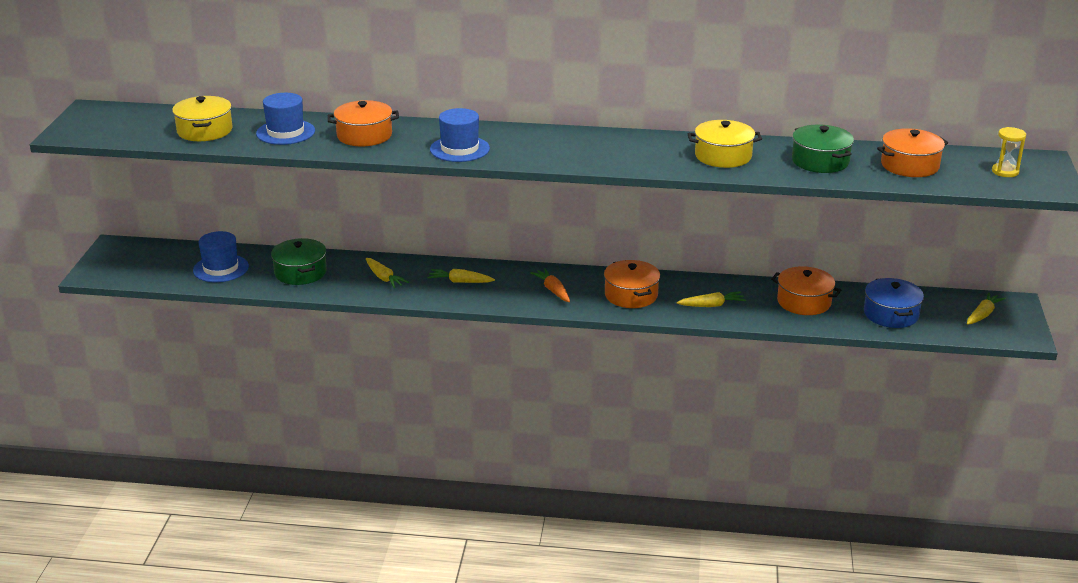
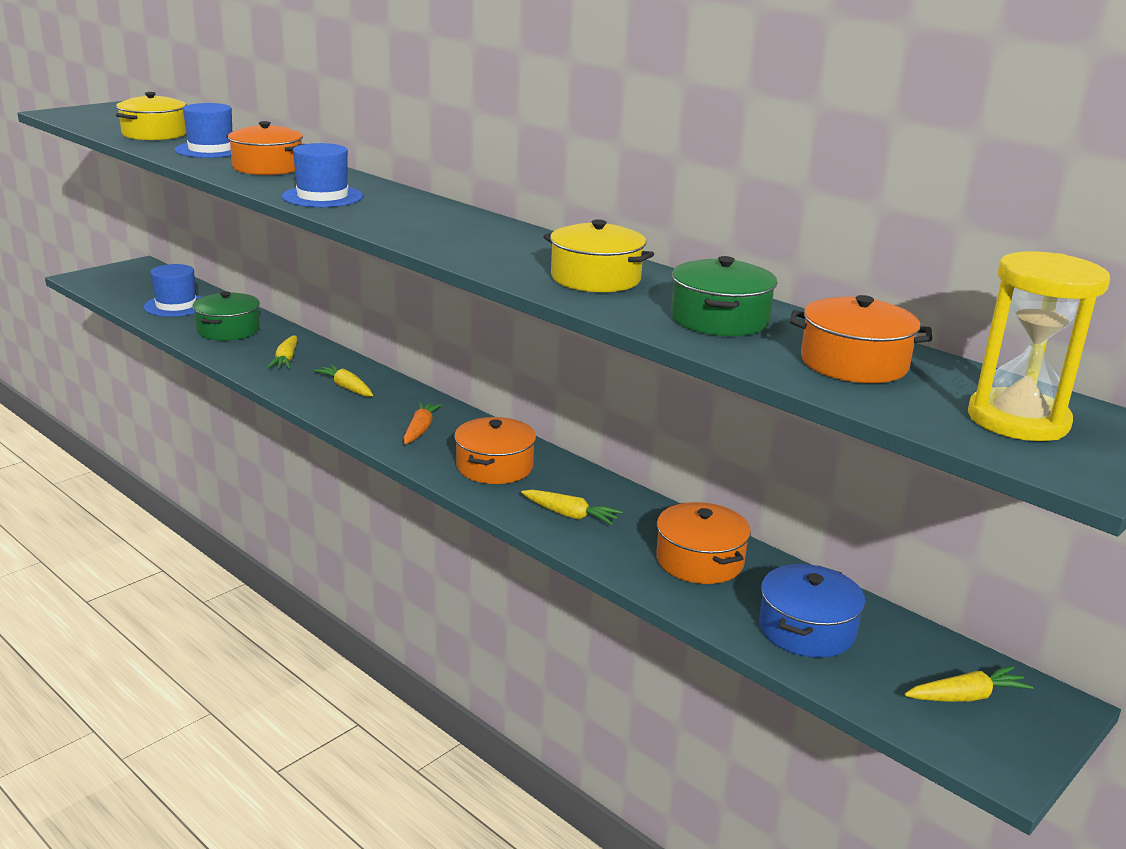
camera: 35 degrees right, 5 degrees down
(1005, 171) = (1018, 420): yellow hourglass -> yellow hourglass, size x1.84

